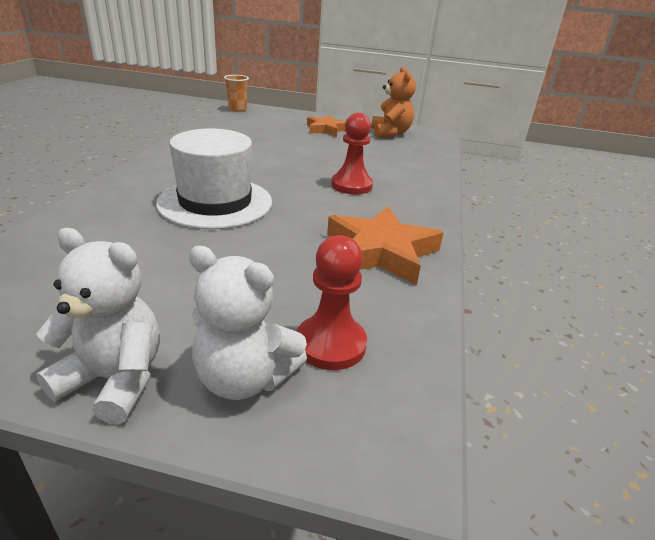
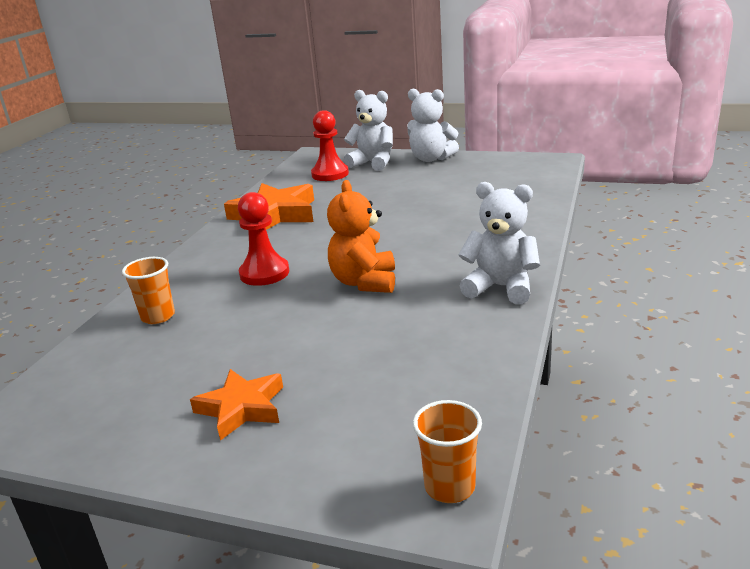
camera: 170 degrees left, 5 degrees down
(167, 160) = (501, 287): none -> white teddy bear
(215, 202) = (415, 238): white hat -> none
(390, 133) = (109, 411): orange teddy bear -> orange teddy bear (364, 282)
(410, 165) = (158, 316): none -> orange cup

